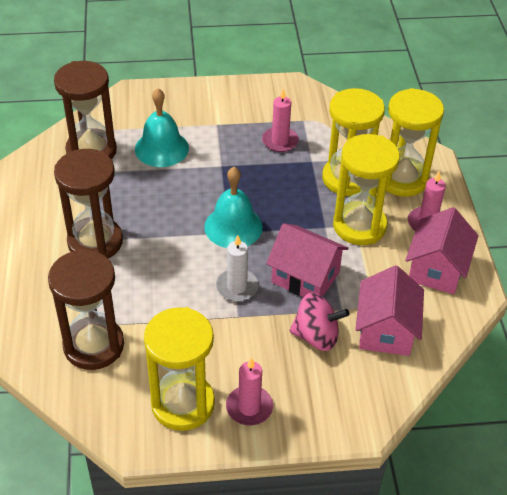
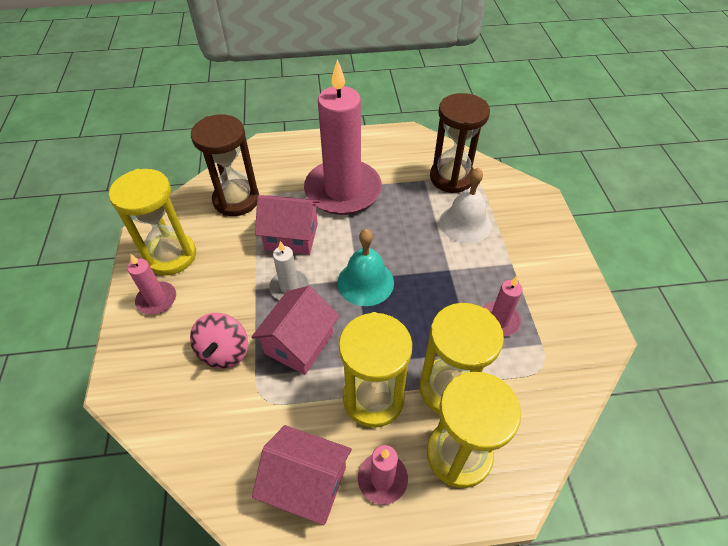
camera: 90 degrees right, 5 degrees up
(95, 242) = (343, 190): brown hourglass -> pink candle
(161, 148) = (465, 223): turquoise bell -> white bell
(385, 330) = (222, 417): pink house -> pink house (291, 236)

